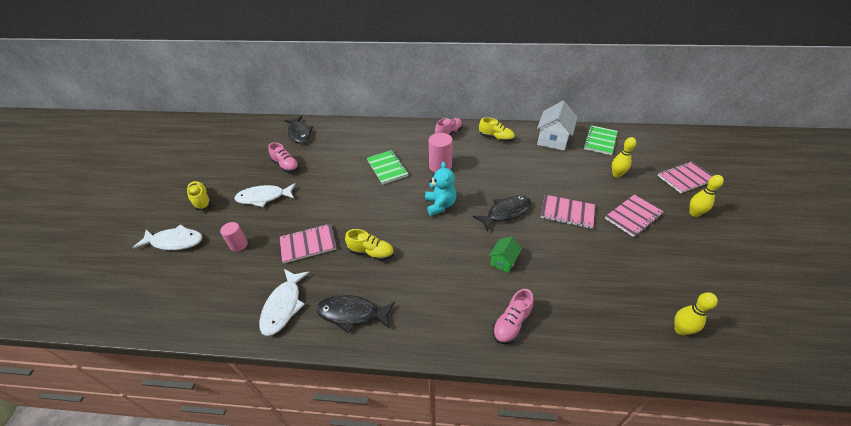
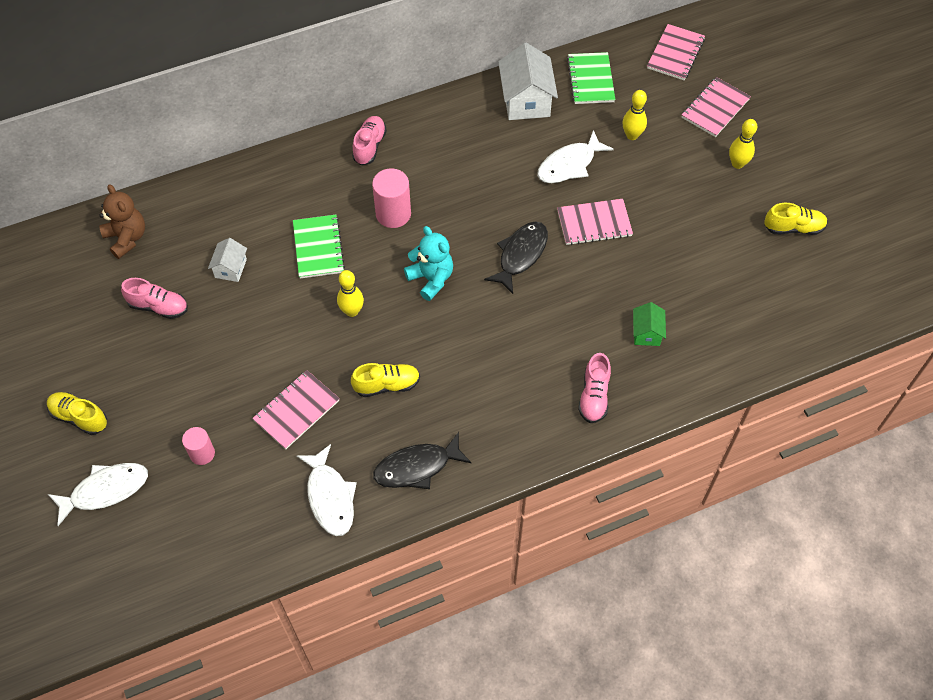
camera: 30 degrees left, 15 degrees up
(264, 197) = (172, 372): white fish -> white fish (569, 165)
(299, 133) = (127, 238): black fish -> brown teddy bear
(335, 162) = (230, 268): none -> white house
(387, 168) = (318, 248): green notebook -> green notebook turned 45 degrees clockwise
(496, 138) = (444, 128): yellow shoe -> yellow shoe (793, 228)
(503, 261) = (550, 325): green house -> green house (646, 333)
(633, 216) = (671, 197): pink notebook -> pink notebook (675, 54)
(680, 330) = (757, 325): yellow bowling pin -> yellow bowling pin (352, 311)

